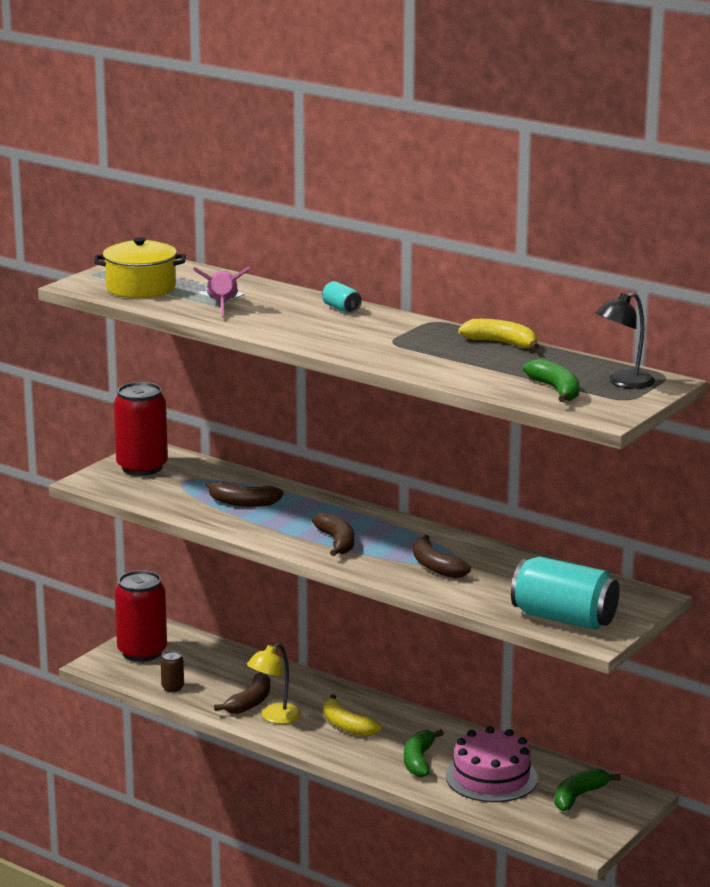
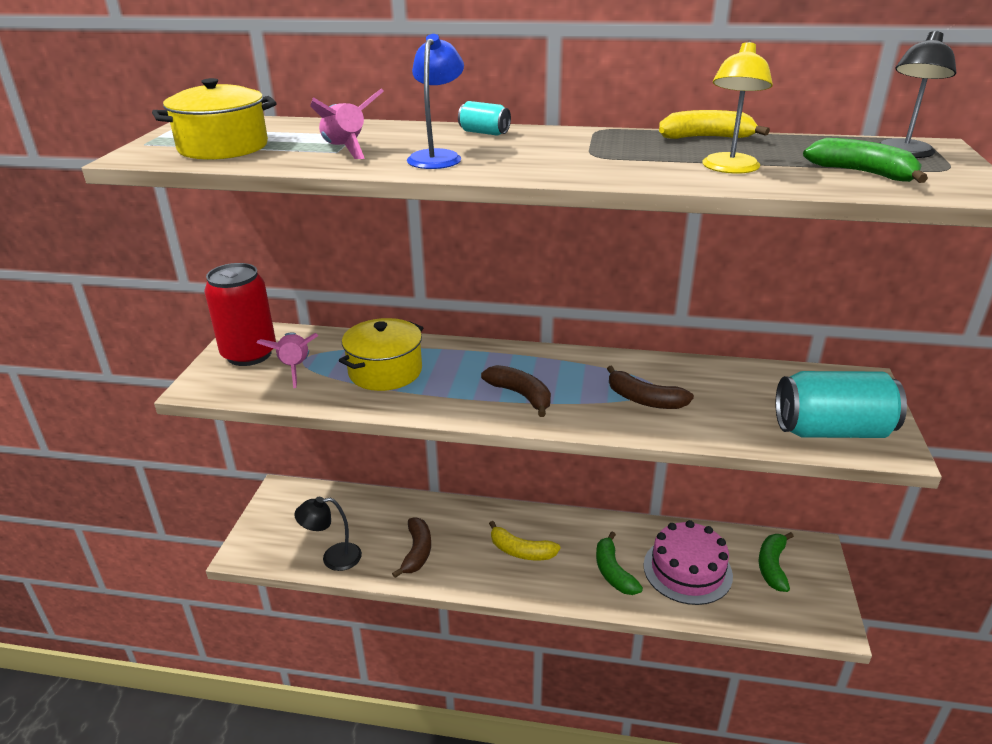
camera: 25 degrees left, 10 degrees up
(142, 652) = (280, 522): red can -> none
(171, 485) = (295, 368): none -> pink rocket
(172, 687) = (333, 558): brown can -> black lamp
(242, 503) = (385, 371): brown banana -> yellow pot
(274, 717) = (451, 563): yellow lamp -> yellow lamp (729, 169)
(279, 323) = (437, 157): none -> blue lamp

